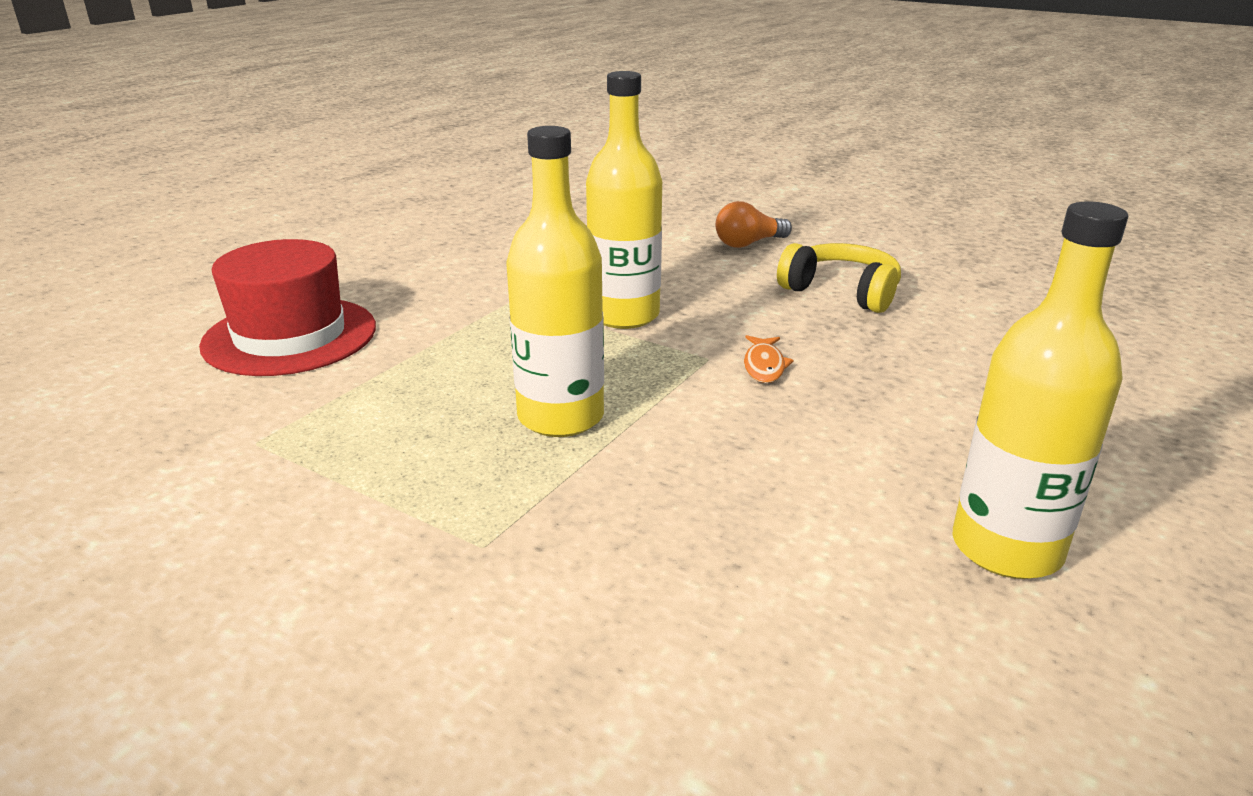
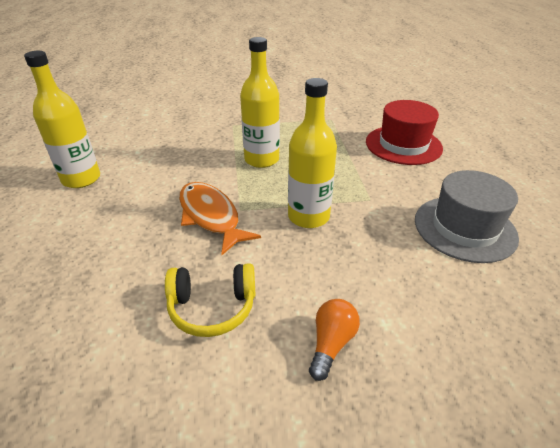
camera: 140 degrees right, 10 degrees up
(475, 247) = (464, 228): none -> grey hat
(764, 366) = (211, 216): orange fish -> orange fish, size x2.16

